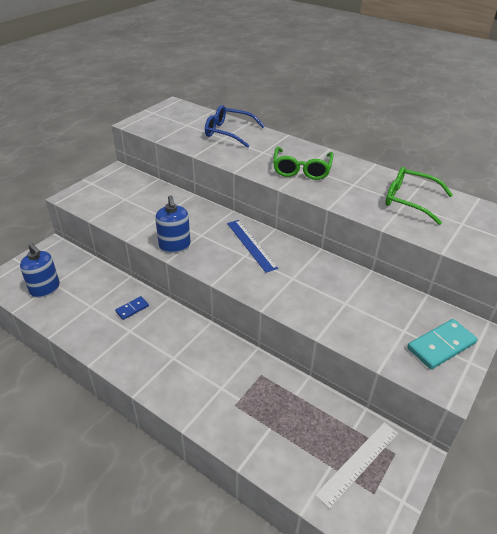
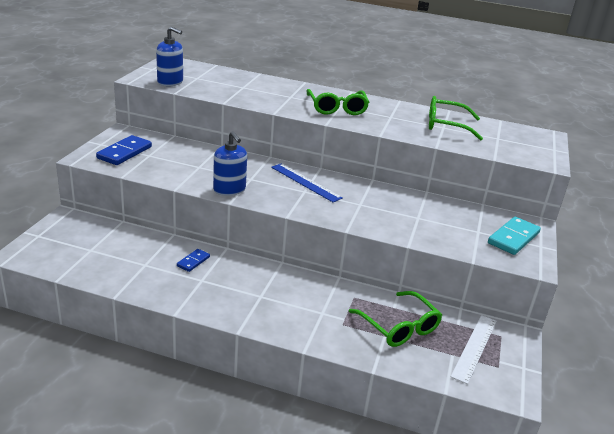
camera: 20 degrees left, 10 degrees down
(45, 289) = (82, 255): blue soap dispenser -> blue soap dispenser (170, 82)
(105, 194) = (124, 153): none -> blue domino
(229, 132) = (245, 82): blue glasses -> none
(289, 419) = (399, 327): none -> green glasses

